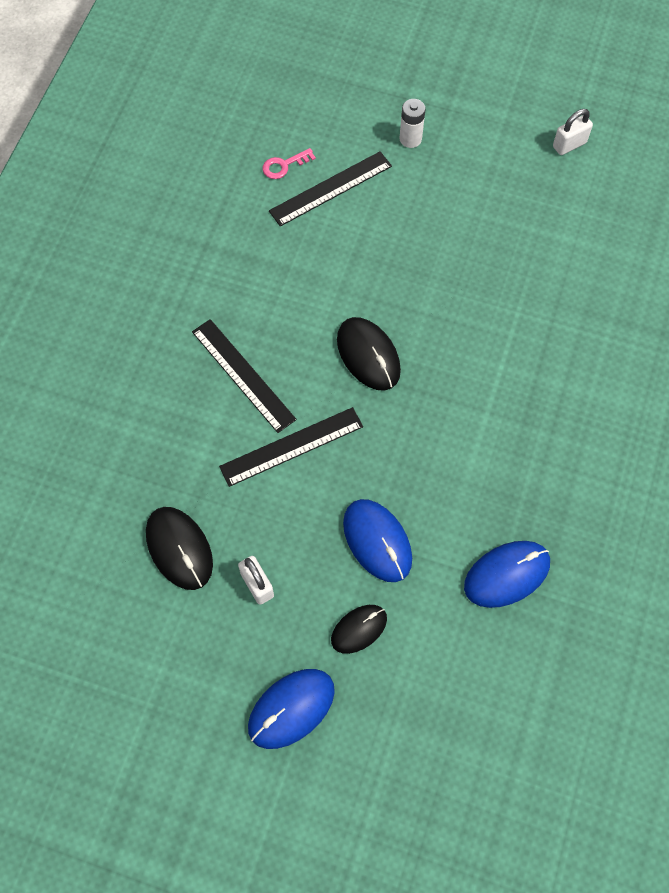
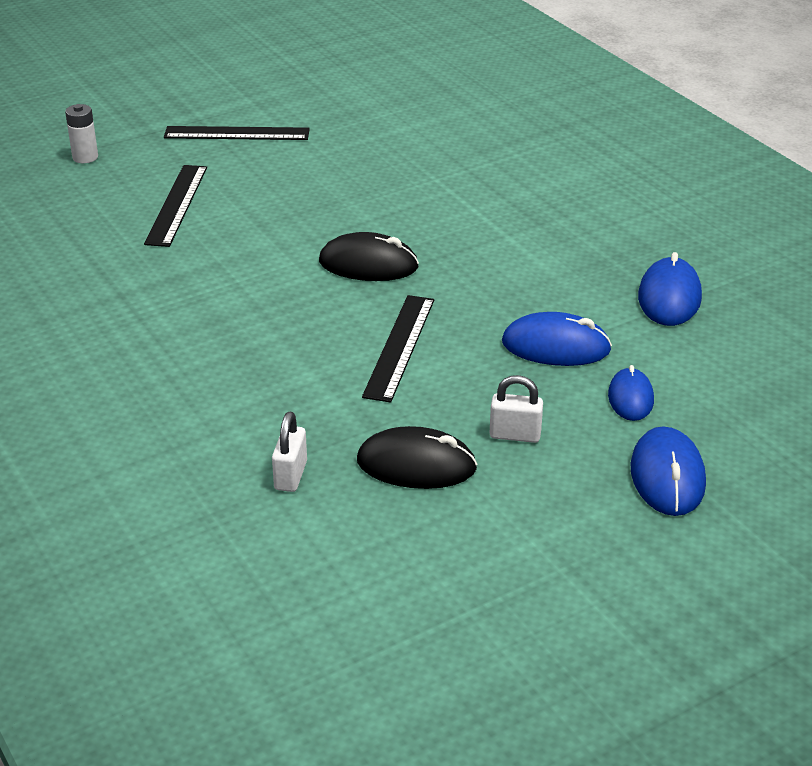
camera: 50 degrees left, 30 degrees down
(243, 375) = (287, 338): black ruler -> black ruler (237, 133)
(284, 165) = (113, 215): pink key -> none
(359, 629) = (630, 398): black mouse -> blue mouse
(410, 139) = (196, 147): white battery -> white battery (85, 157)
(569, 145) = (323, 88): white padlock -> white padlock (290, 476)

